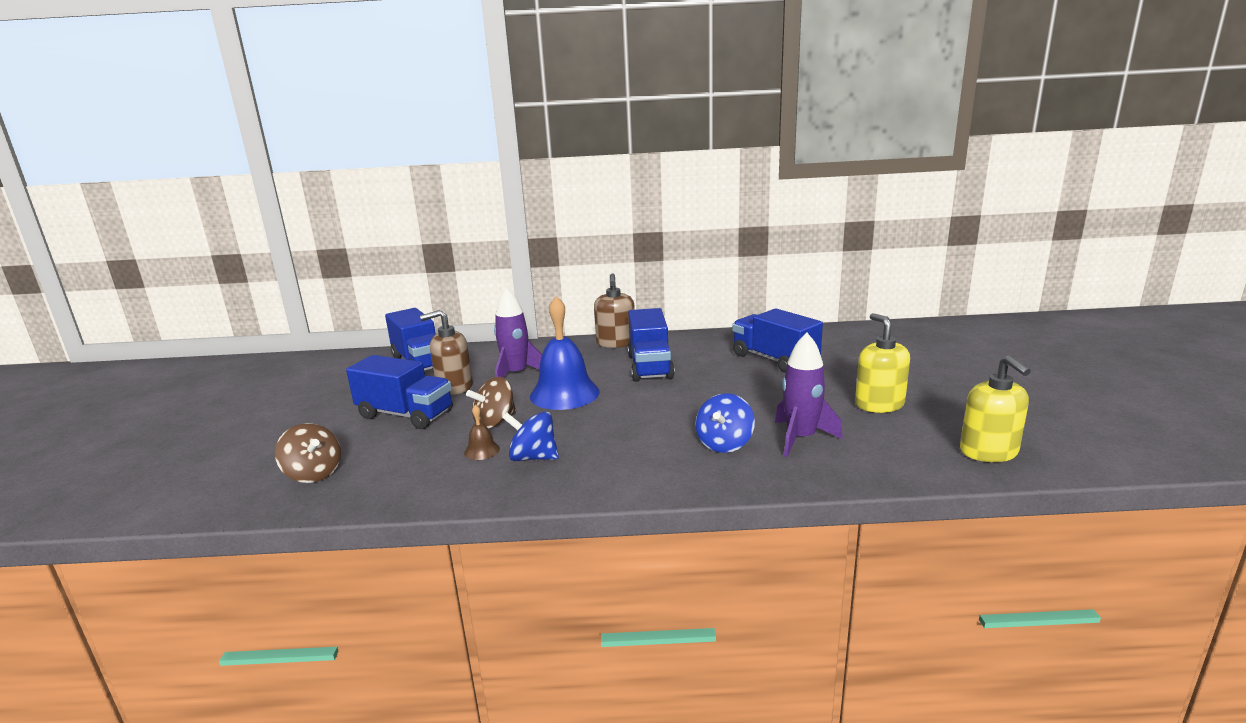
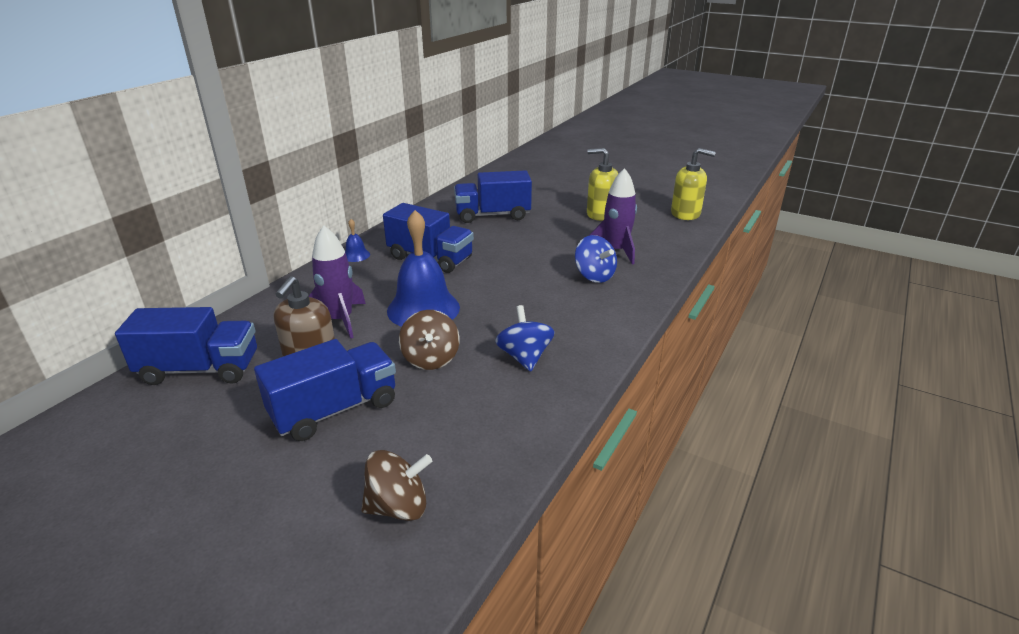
camera: 60 degrees left, 10 degrees up
(482, 450) = (480, 380): brown bell -> none
(533, 457) = (524, 357): blue spinning top -> blue spinning top turned 120 degrees clockwise
(616, 343) = (356, 255): brown soap dispenser -> blue bell

